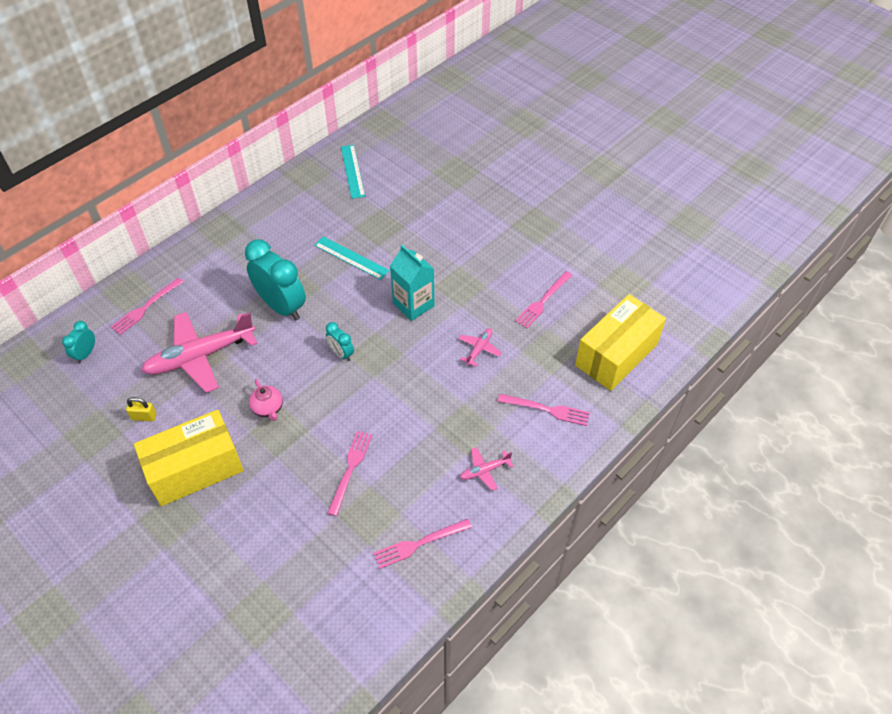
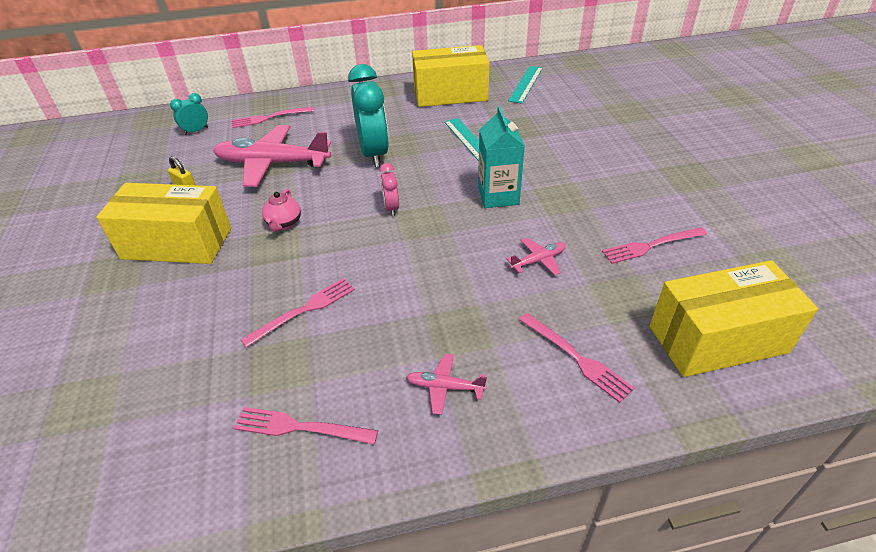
camera: 35 degrees right, 10 degrees down
(294, 210) = (450, 94): none -> yellow box
(341, 353) = (391, 208): turquoise clock -> pink clock

